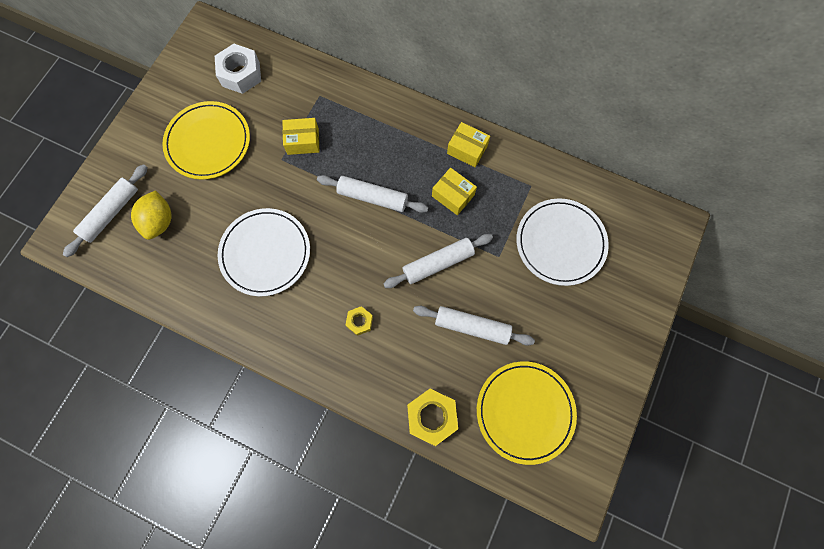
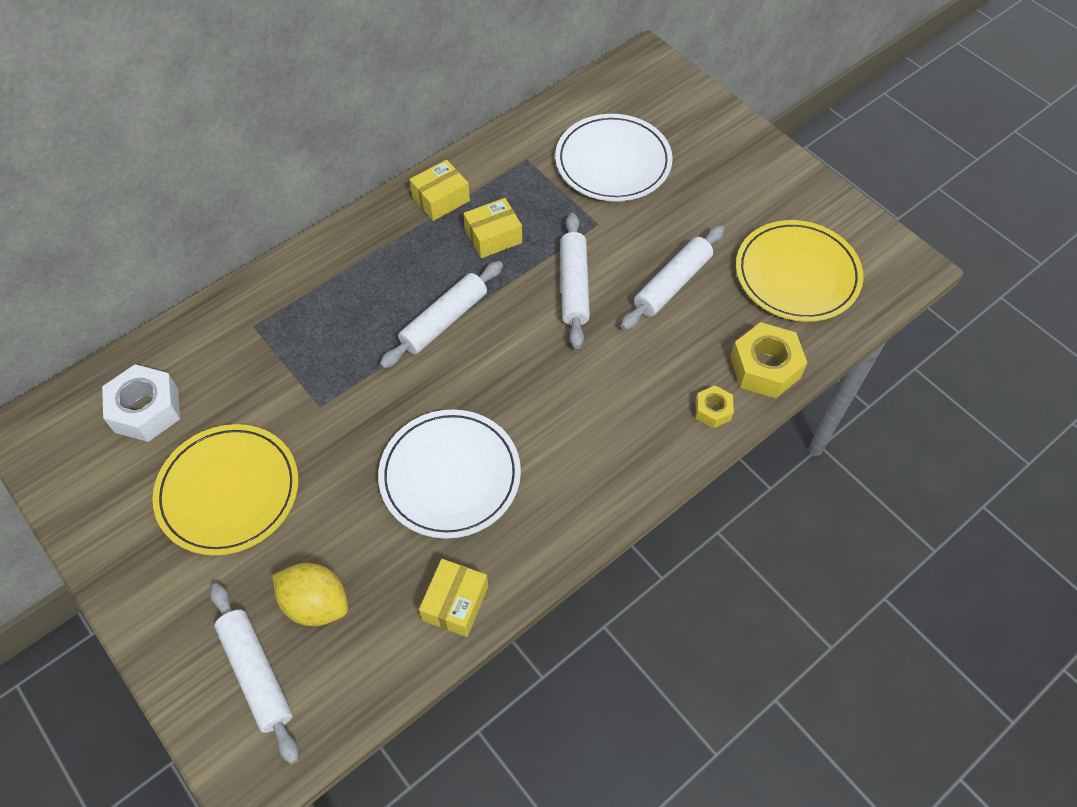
camera: 65 degrees left, 15 degrees down
(303, 141) = (309, 370): yellow box -> yellow box (455, 603)
(359, 322) = (607, 398): yellow nut -> yellow nut (713, 410)

